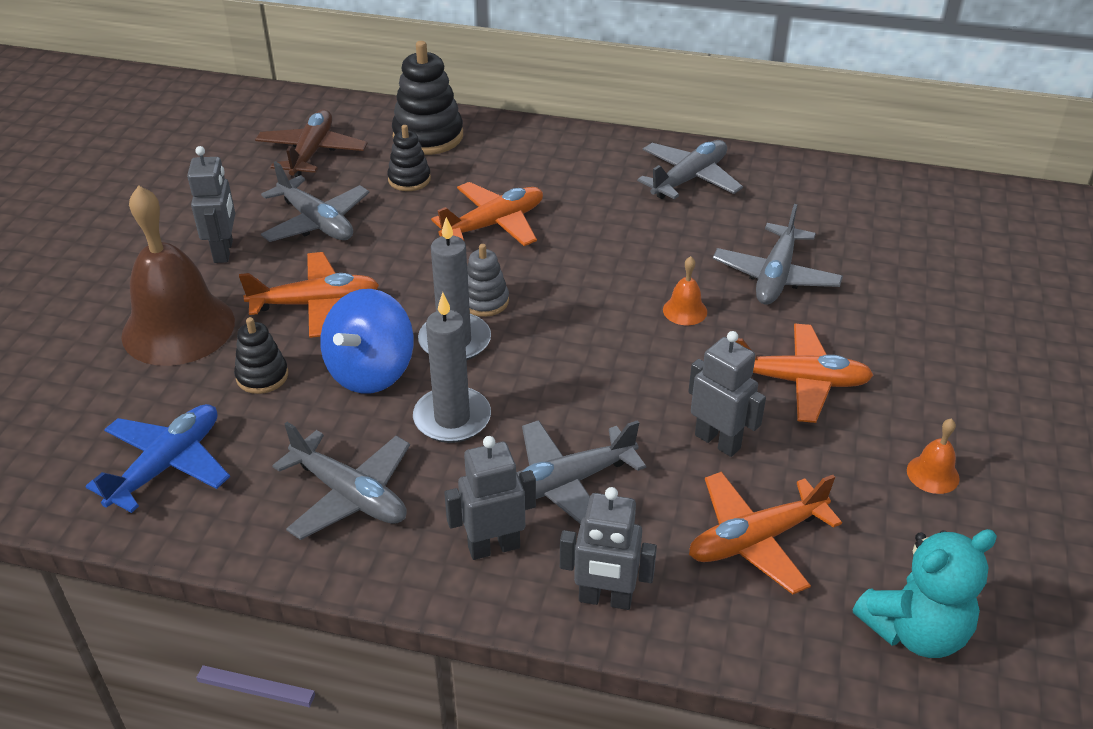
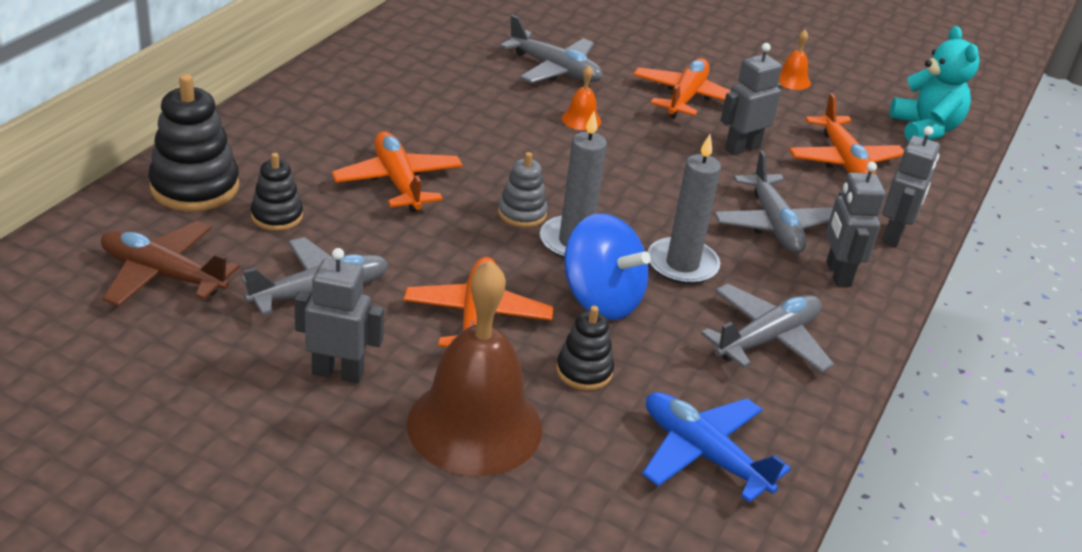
camera: 80 degrees left, 5 degrees down
(689, 179) = (389, 66): grey plane -> none

